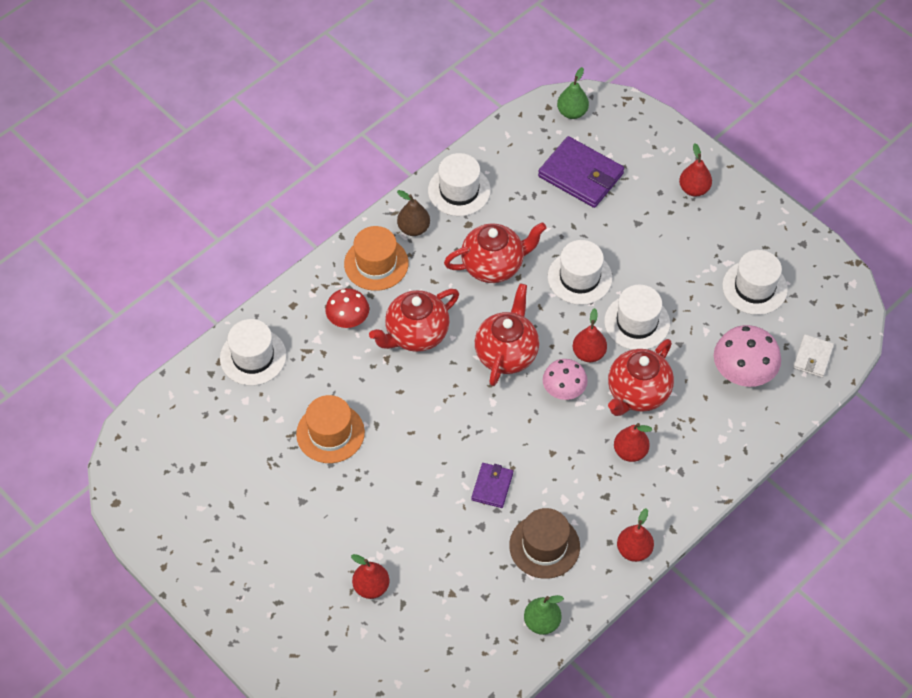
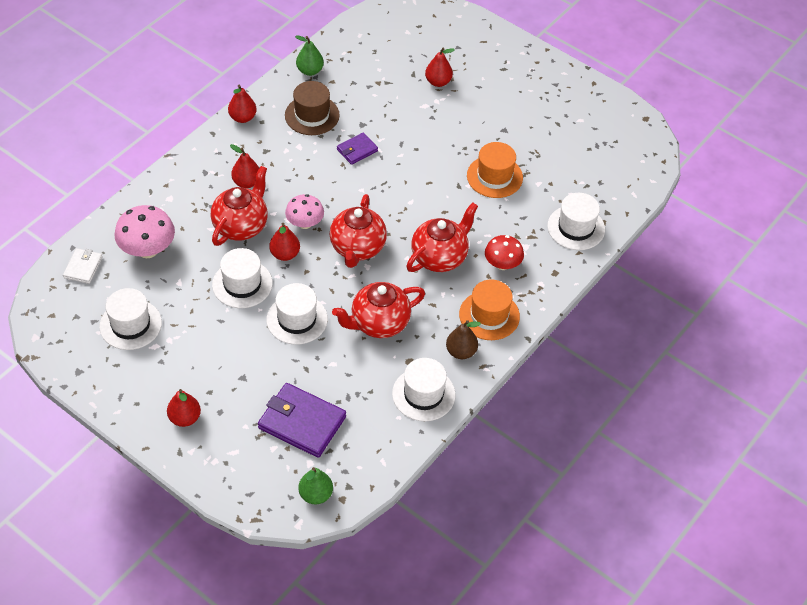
camera: 170 degrees right, 5 degrees down
(492, 486) = (357, 150): purple wallet -> purple wallet turned 45 degrees clockwise

